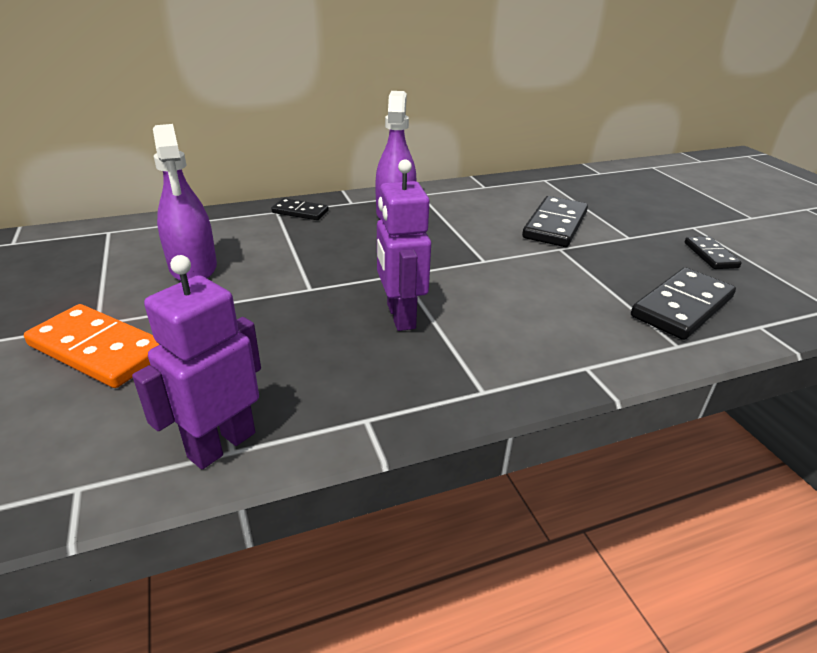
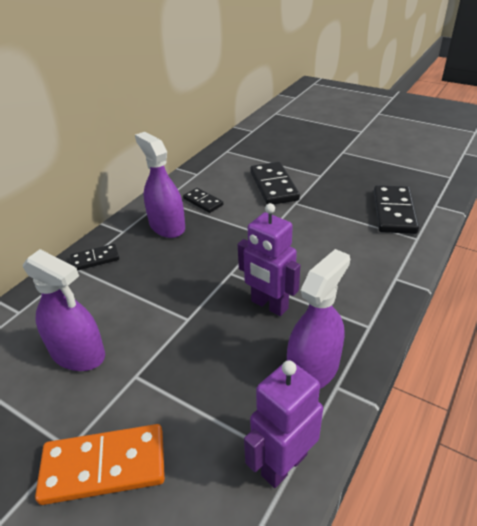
camera: 35 degrees left, 5 degrees up
(221, 444) = (283, 464): purple robot -> purple robot turned 45 degrees clockwise
(364, 391) = (313, 369): none -> purple spray bottle
(710, 255) = (370, 169): black domino -> black domino (203, 202)

